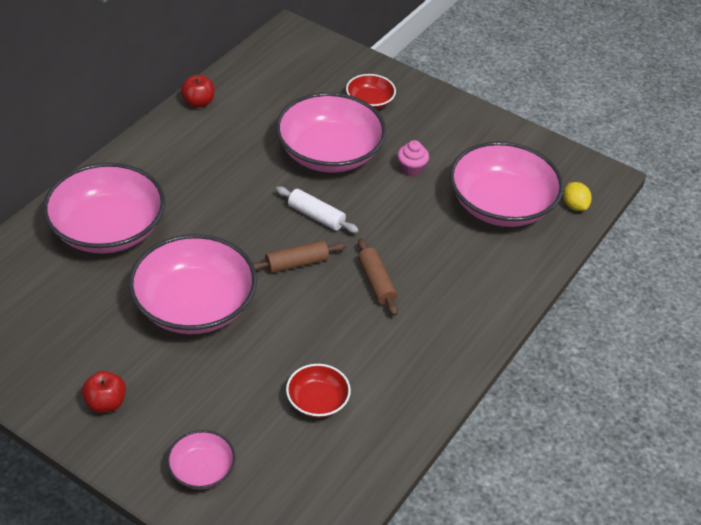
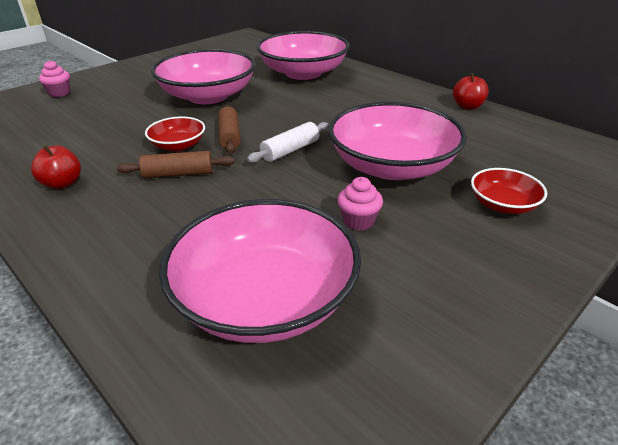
camera: 105 degrees right, 10 degrees down
(106, 403) = (143, 71): red apple -> red apple (62, 183)
(202, 470) = (59, 93): pink bowl -> pink cupcake
(317, 401) = (69, 133): red bowl -> red bowl (178, 145)
(574, 206) = (229, 410): yellow lemon -> none

